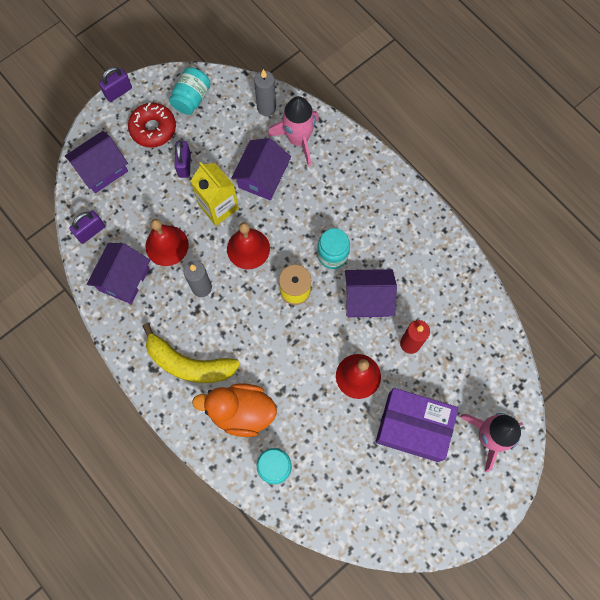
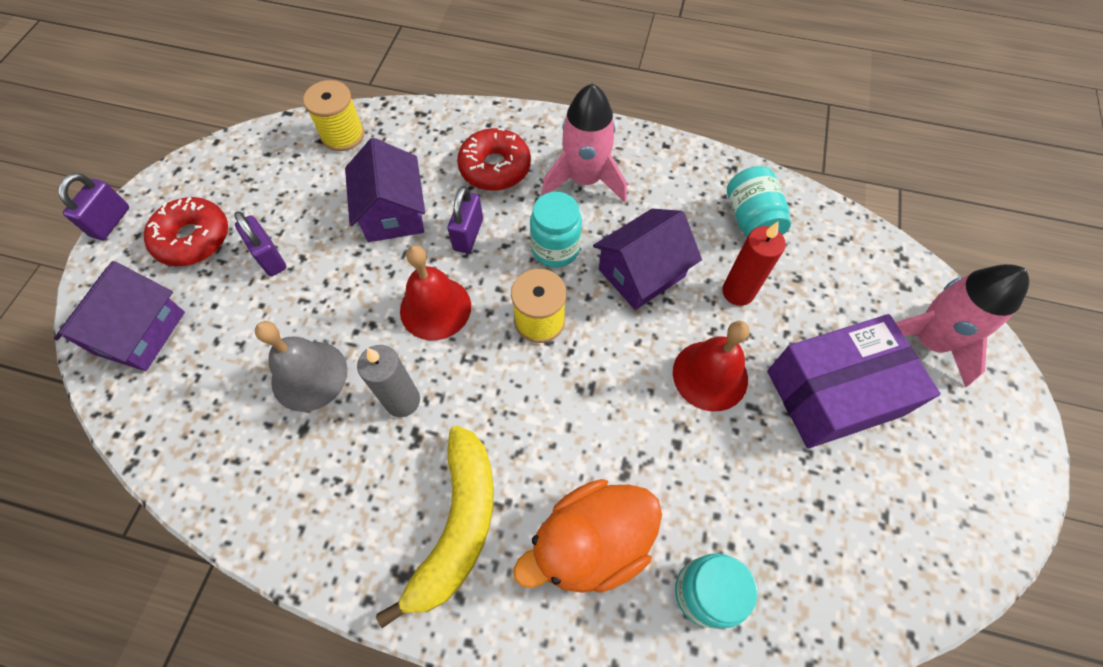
camera: 35 degrees left, 10 degrees down
(91, 231) = (169, 430): purple padlock -> purple padlock (468, 234)
(124, 279) = (268, 466): purple house -> none
(167, 245) = (309, 375): red bell -> grey bell
(189, 363) = (458, 525): yellow banana -> yellow banana turned 60 degrees counterclockwise
(191, 98) = (230, 176): turquoise jar -> turquoise jar (751, 219)
(218, 207) = (355, 281): yellow carton -> none
(266, 108) = (343, 135): grey candle -> yellow spool
(298, 139) = (410, 147): pink rocket -> pink rocket (585, 180)
(336, 183) = (495, 167): none -> red donut

